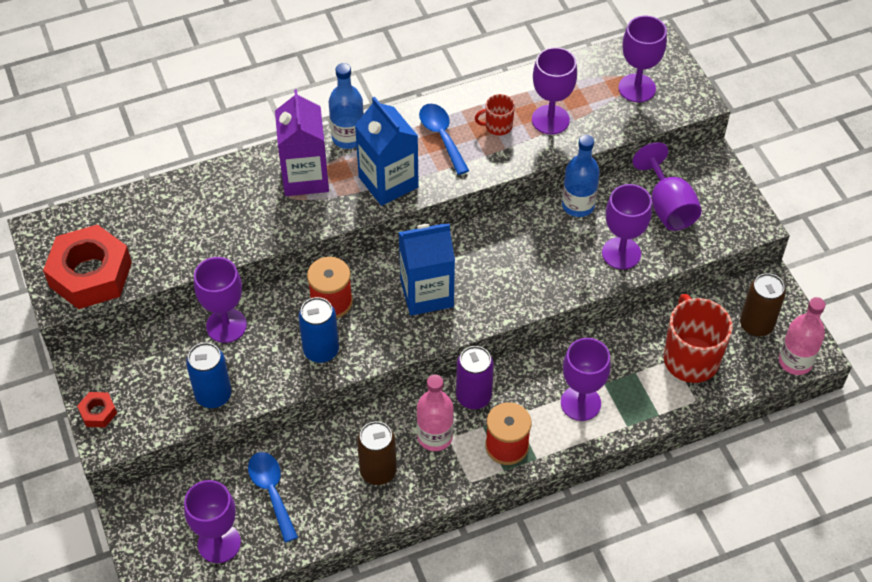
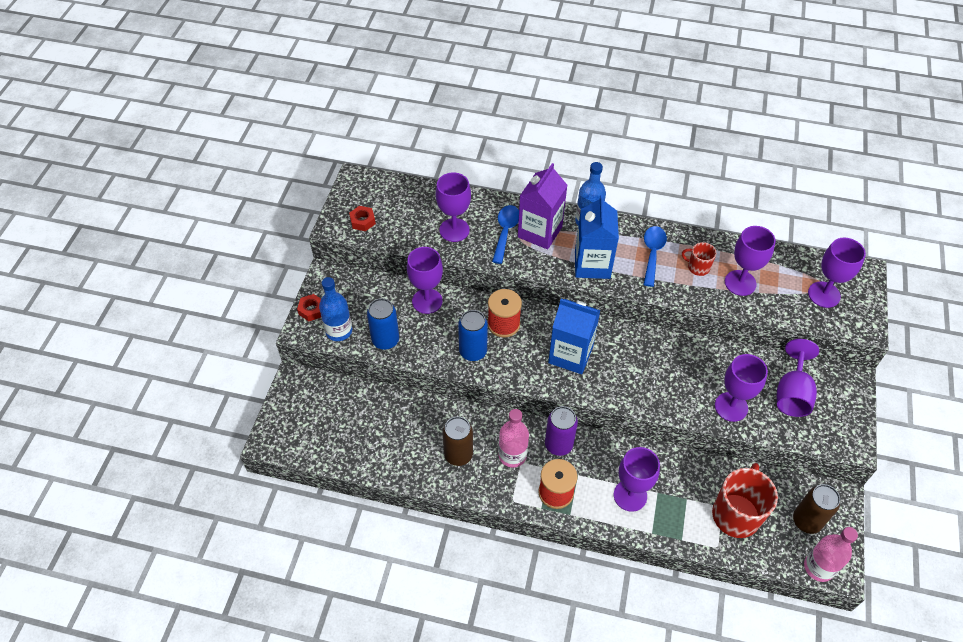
camera: 35 degrees right, 0 degrees up
(90, 274) = (362, 221): red nut -> red nut, size x0.44
(219, 543) = (327, 437): purple goblet -> purple goblet (454, 230)
(271, 491) = (383, 425): blue spoon -> blue spoon (505, 231)
(578, 205) = (723, 355): blue bottle -> blue bottle (339, 331)

